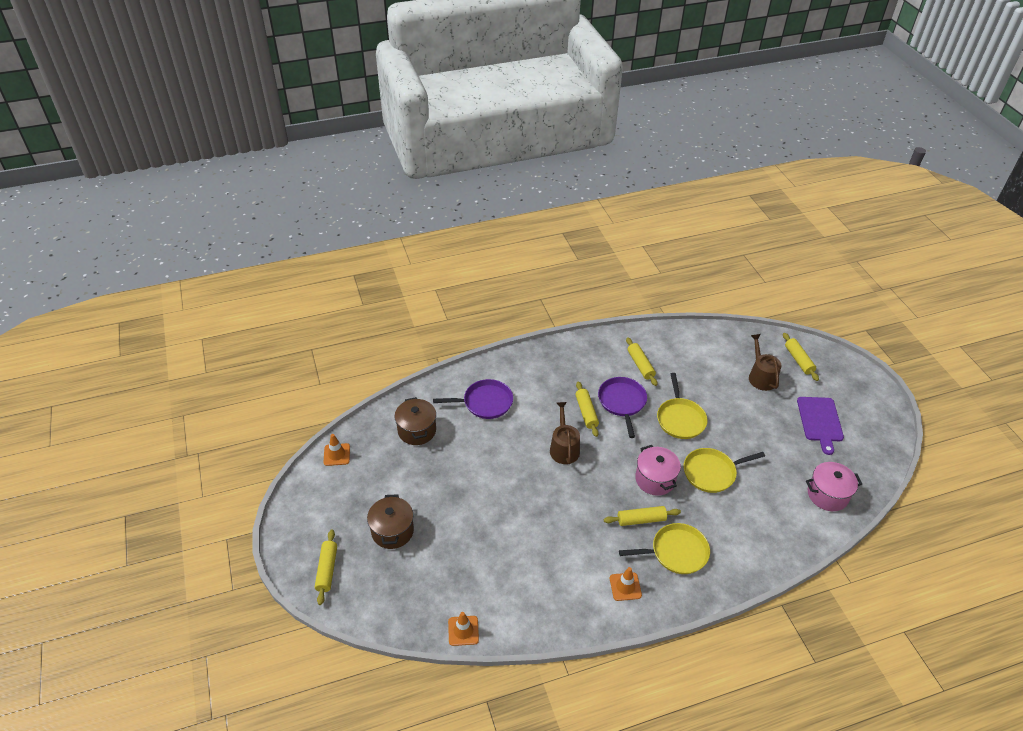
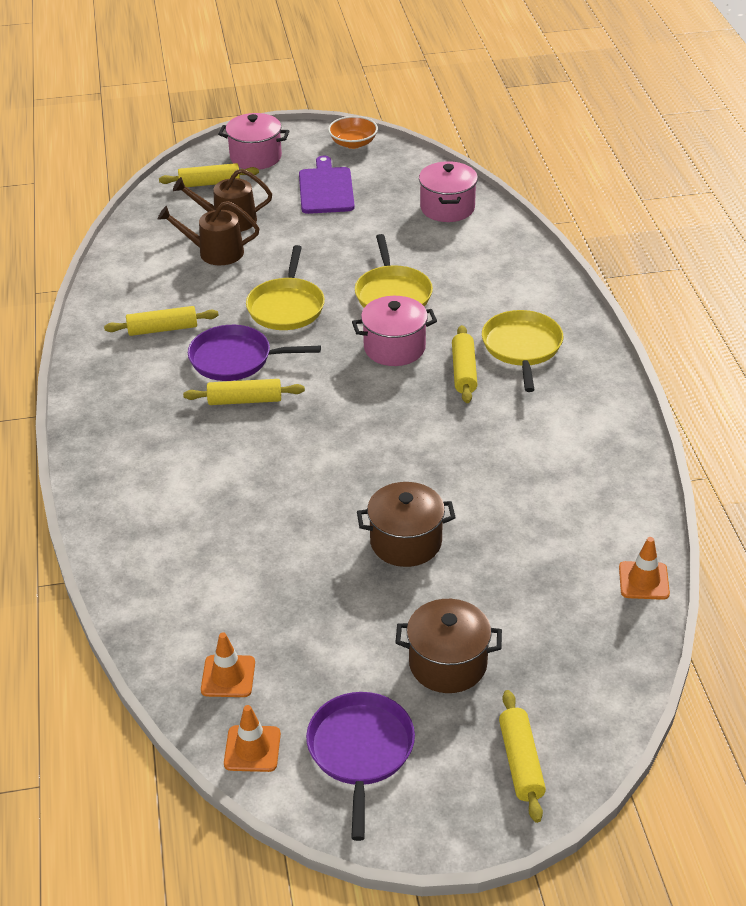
camera: 80 degrees left, 5 degrees down
(327, 570) = (521, 762): yellow rolling pin -> yellow rolling pin turned 75 degrees clockwise
(417, 430) = (223, 620): brown pot -> brown pot (406, 542)
(485, 402) = (184, 521): purple pan -> purple pan (360, 751)
(564, 448) = (312, 434): brown watering can -> brown watering can (215, 252)
(625, 586) = (574, 402): orange traffic cone -> orange traffic cone (228, 676)
(680, 419) = (286, 306): yellow pan -> yellow pan turned 90 degrees clockwise
(820, 421) = (326, 189): purple cutting board -> purple cutting board turned 105 degrees counterclockwise
(841, 378) = (255, 157): none -> pink pot
(886, 429) = (353, 143): none -> orange bowl

